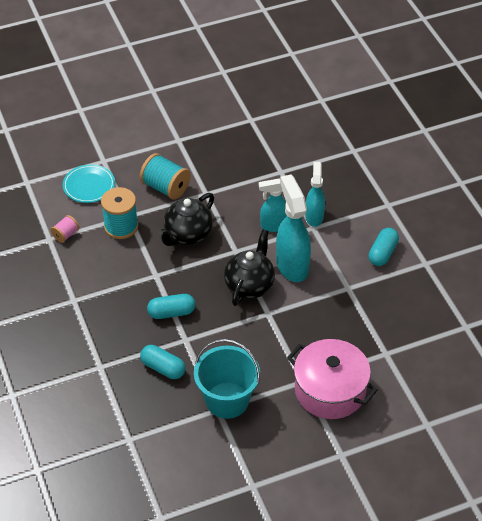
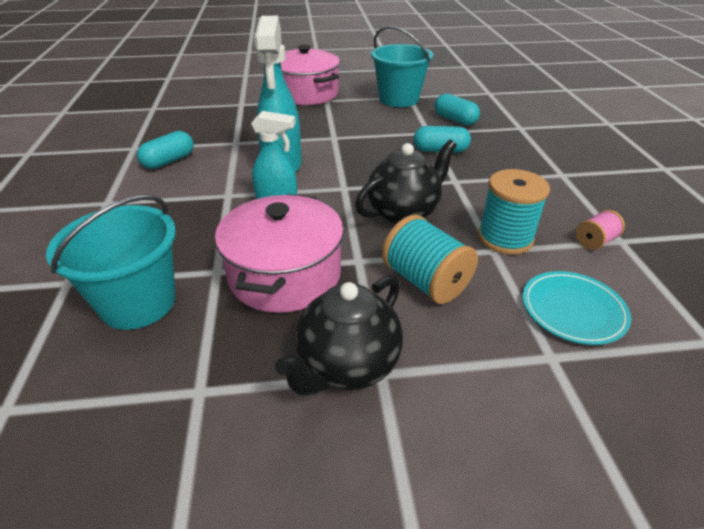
camera: 165 degrees left, 10 degrees down
(242, 176) = (285, 275): none -> pink pot
(249, 286) = (342, 157): black teapot -> black teapot (347, 365)
(307, 147) = (138, 303): none -> turquoise bucket
(314, 216) = (216, 205): turquoise spray bottle -> none

